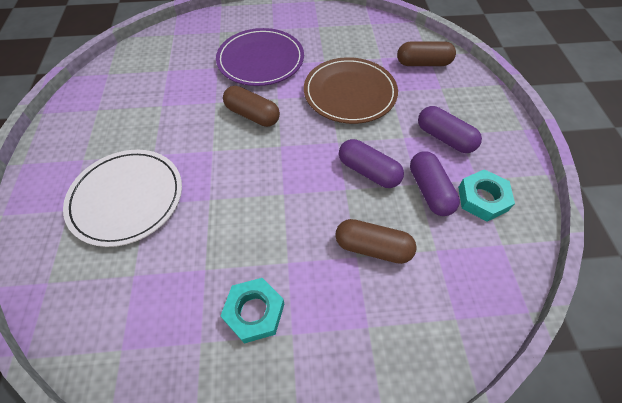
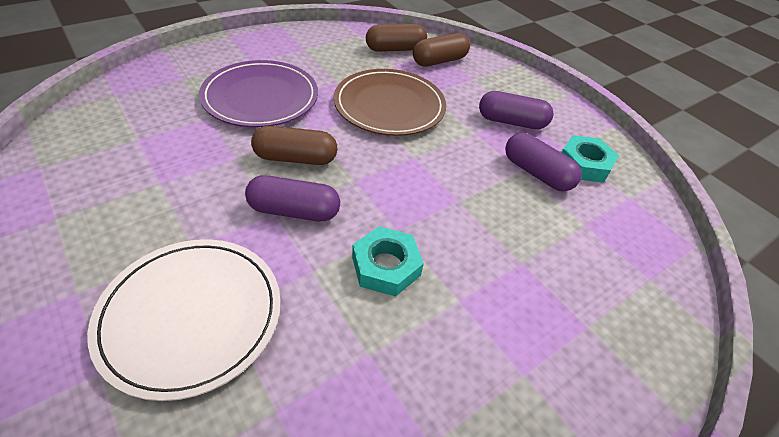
camera: 35 degrees left, 10 degrees down
(254, 312) = (466, 373): turquoise nut -> turquoise nut (386, 266)
(368, 171) = (468, 175): purple capsule -> purple capsule (294, 211)
(373, 247) = (530, 247): brown capsule -> brown capsule (395, 49)

